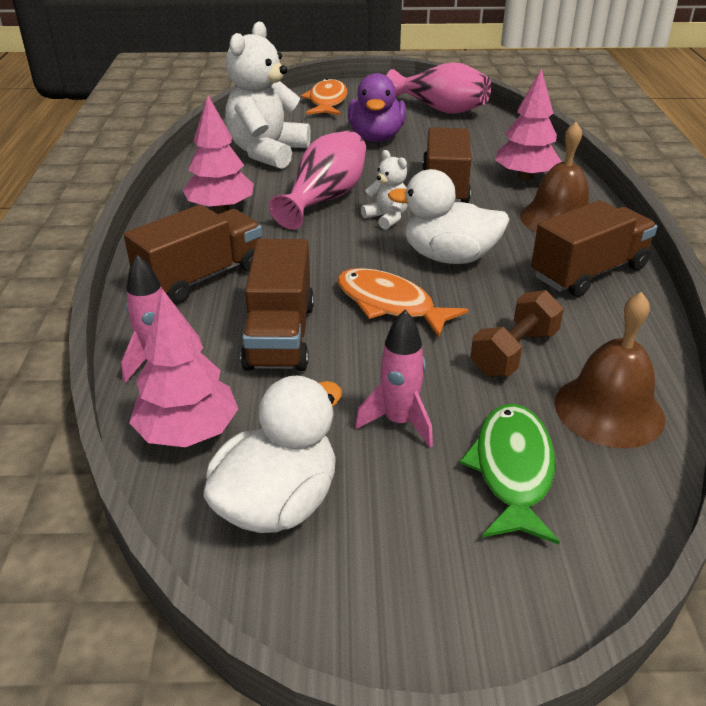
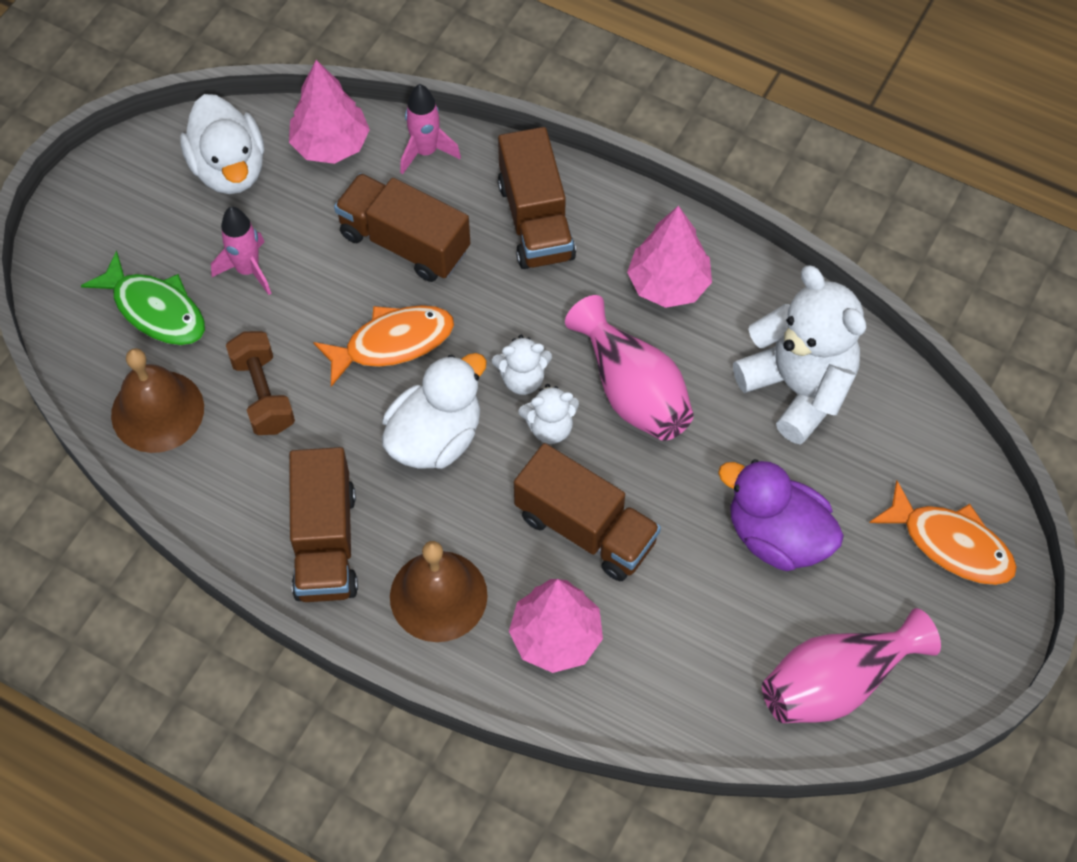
camera: 120 degrees right, 25 degrees up
(359, 239) = (522, 379): none -> white teddy bear

